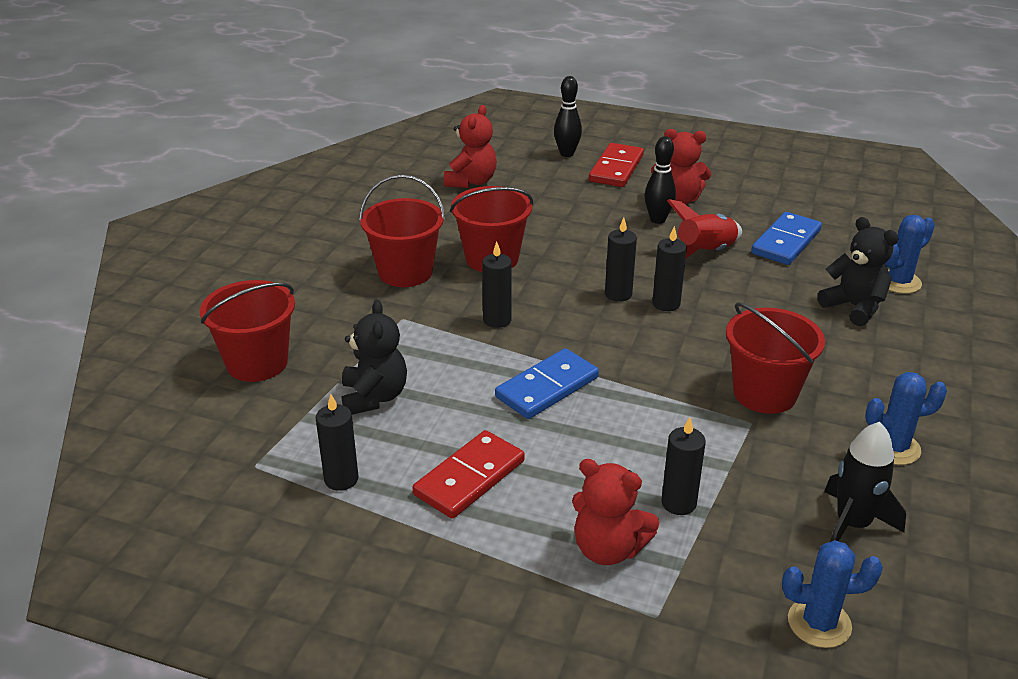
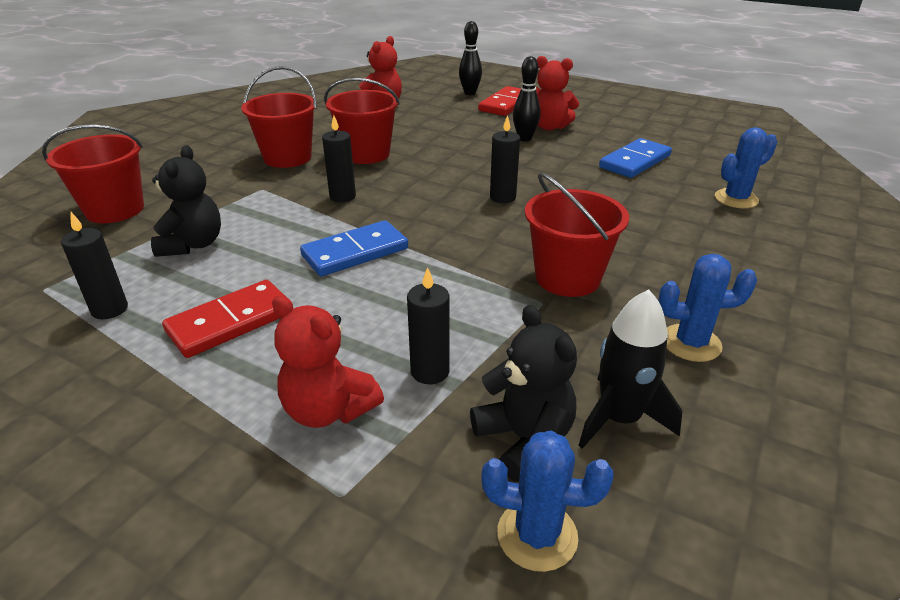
camera: 10 degrees right, 0 degrees up
(618, 294) = (462, 187): black candle -> none
(705, 253) = (556, 164): red rocket -> none
(854, 307) = (685, 215): black teddy bear -> black teddy bear (524, 439)

